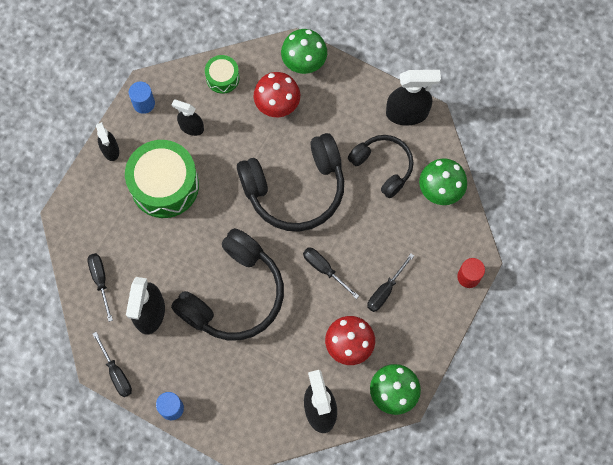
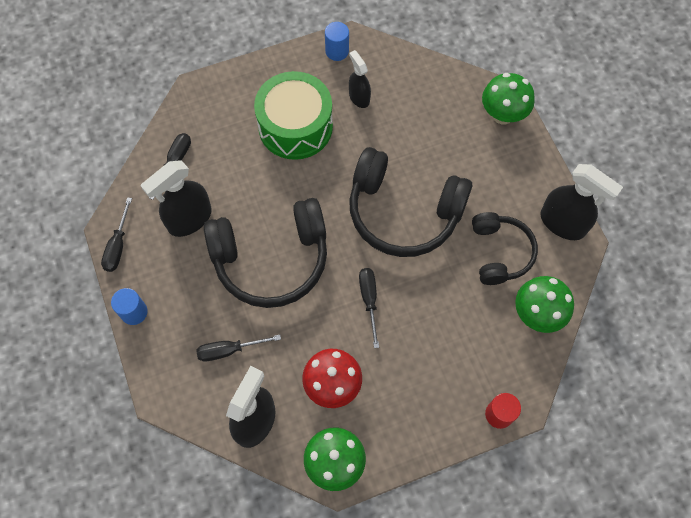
camera: 40 degrees right, 5 degrees down
(110, 150) = (277, 67): black spray bottle -> none
(222, 78) = (420, 77): green drum -> none
(277, 105) = (448, 132): red mushroom -> none
(385, 290) = (408, 363): black screwdriver -> black screwdriver (229, 350)

